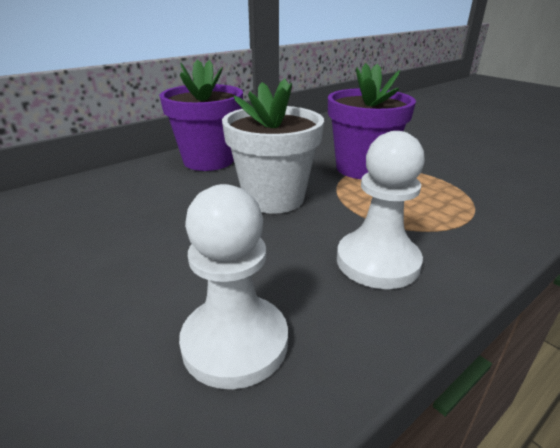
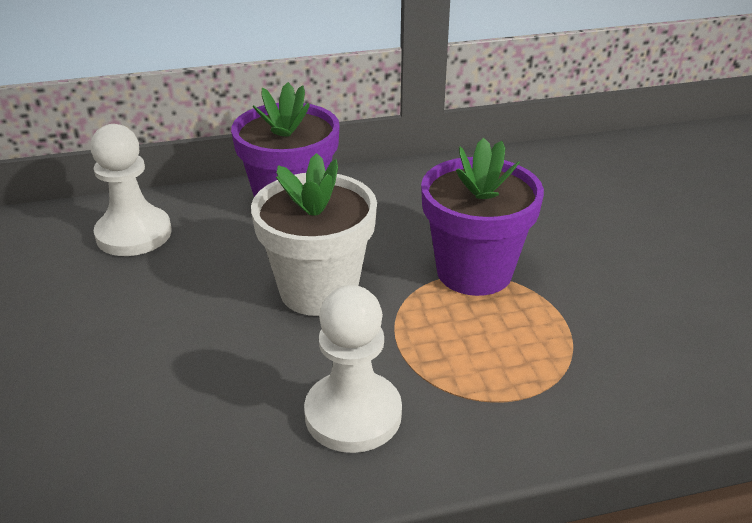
camera: 25 degrees right, 5 degrees up
(235, 342) = (150, 449): white pawn -> white pawn (134, 234)

